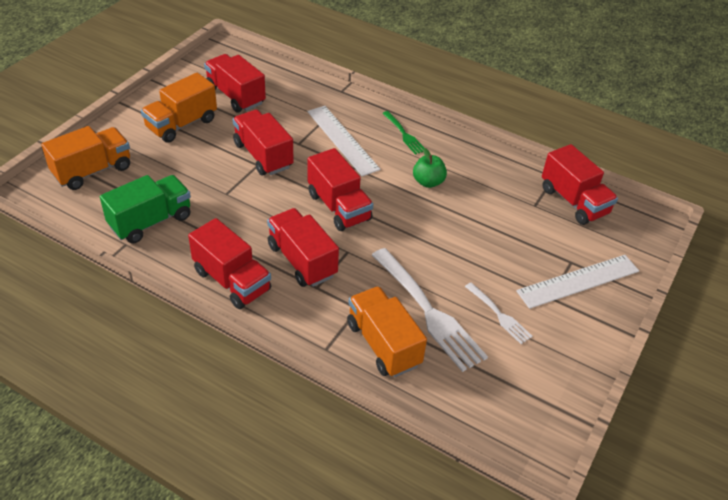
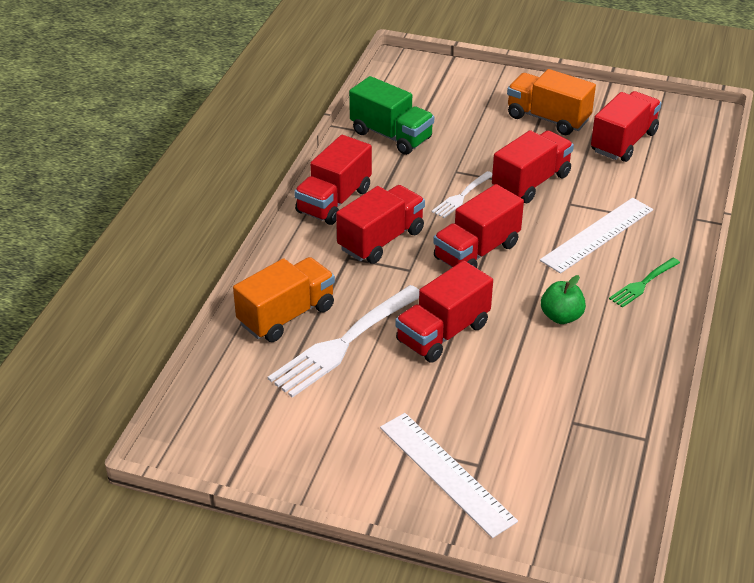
camera: 80 degrees right, 5 degrees down
(92, 171) = (443, 86): orange truck -> none
(499, 315) = (360, 402): white fork -> white fork (461, 196)
(574, 201) = (603, 462): red truck -> red truck (443, 333)

